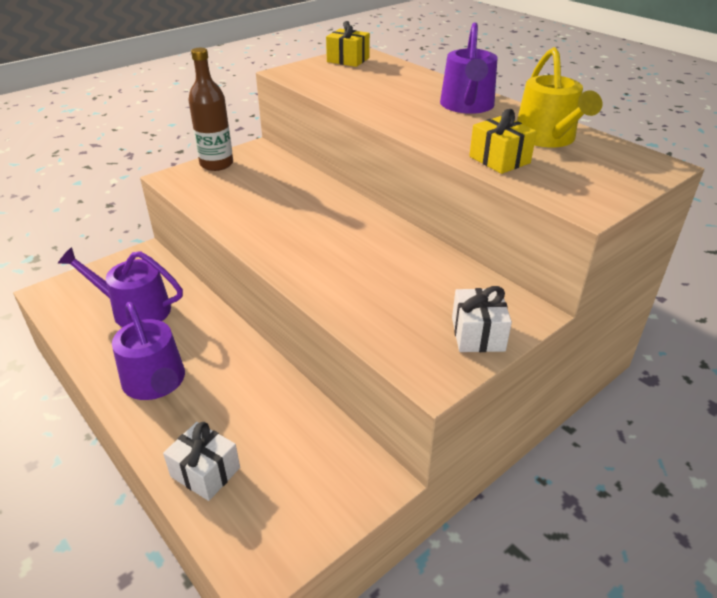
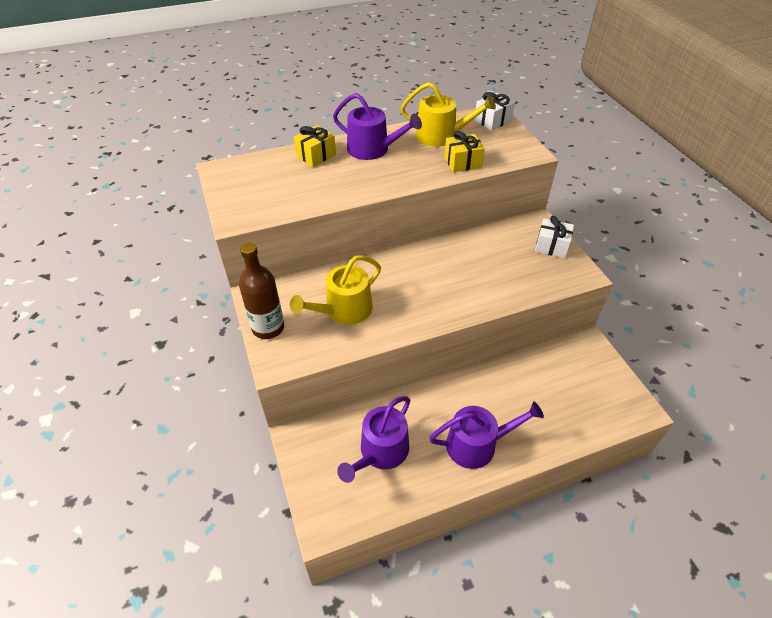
camera: 70 degrees left, 10 degrees up
(205, 472) = (568, 424): white gift -> white gift (492, 121)
(257, 196) = (343, 310): none -> yellow watering can
(348, 60) = (233, 179): yellow gift -> yellow gift (316, 155)

